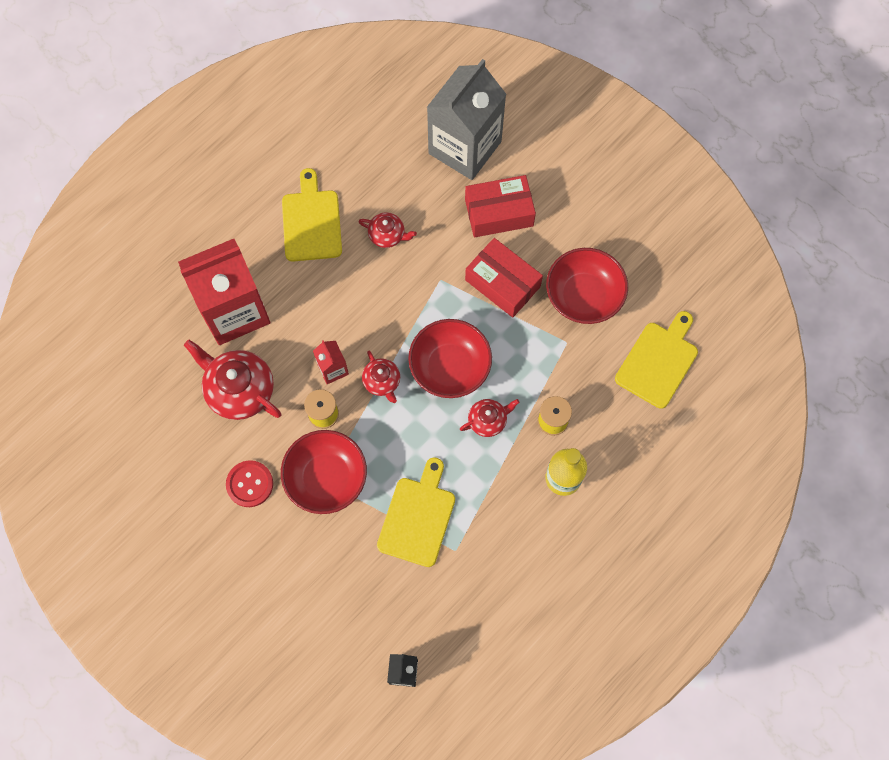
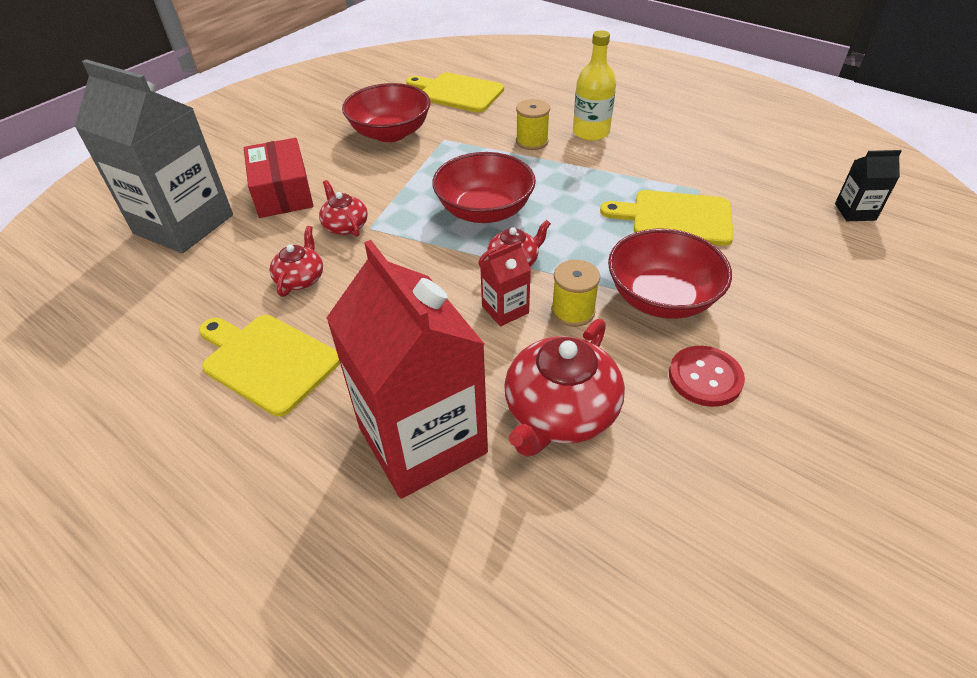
camera: 95 degrees left, 25 degrees down
(311, 222) = (267, 361): yellow cutting board -> yellow cutting board turned 45 degrees clockwise
(488, 420) = (543, 180): red teapot -> red teapot (345, 226)
(502, 283) = (375, 183): red box -> none

